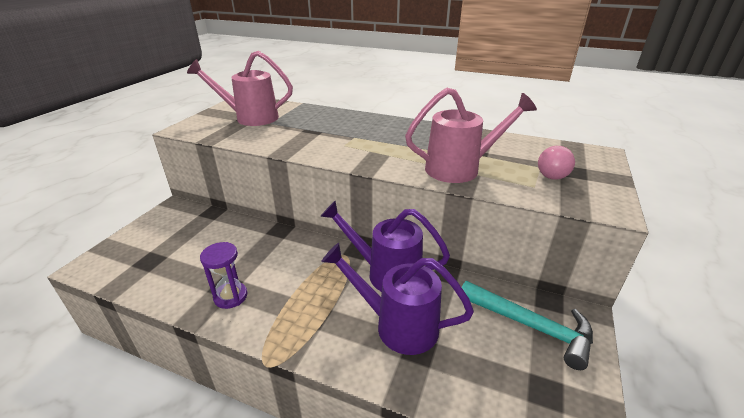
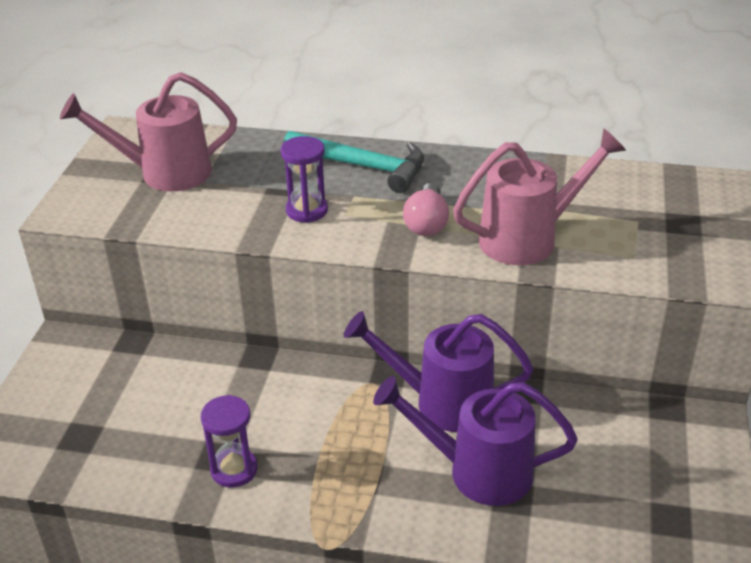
camera: 10 degrees left, 5 degrees up
(321, 141) = (307, 210): none -> purple hourglass
(531, 326) = (647, 445): turquoise hammer -> turquoise hammer (363, 166)
(551, 172) = (653, 229): pink light bulb -> pink light bulb (426, 223)

